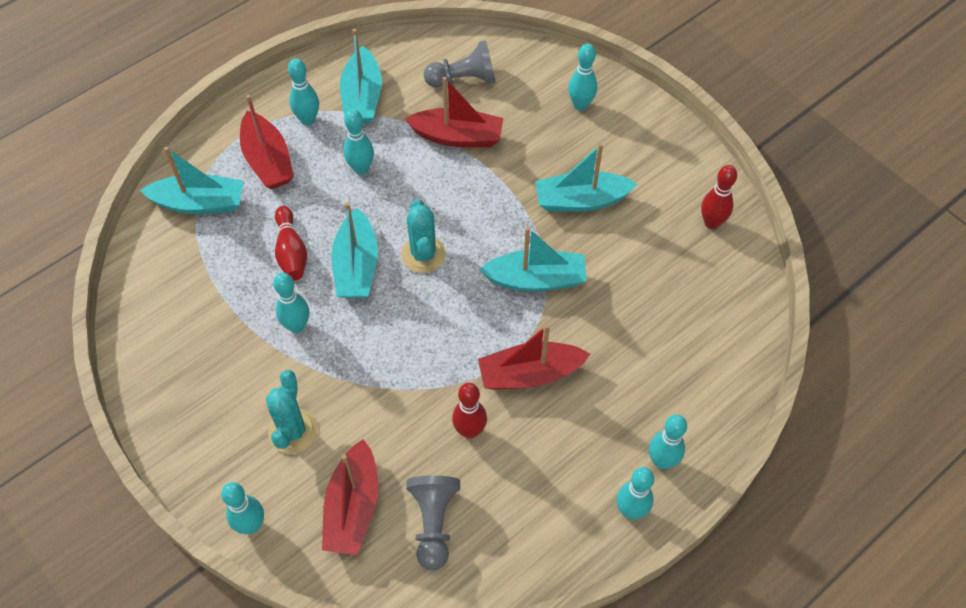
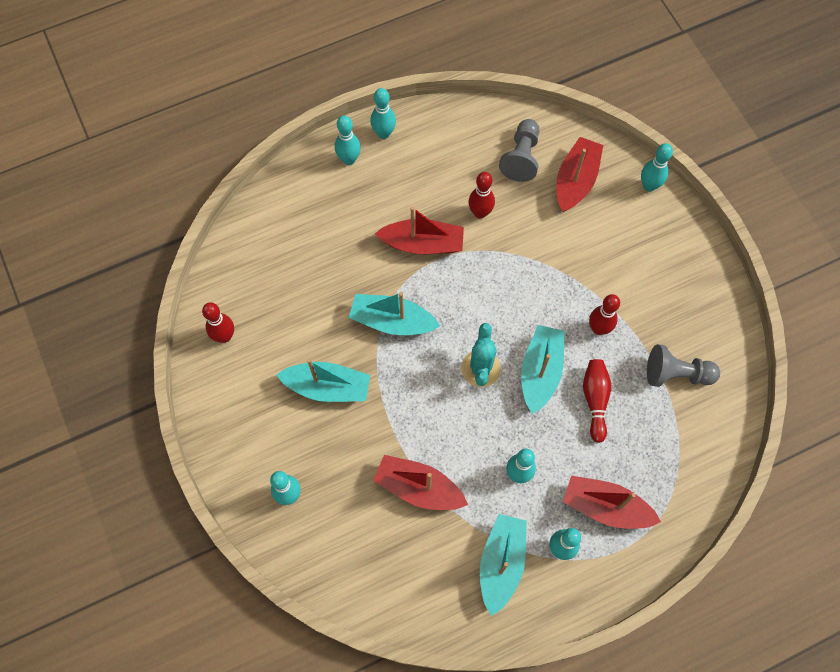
camera: 165 degrees left, 10 degrees up
(200, 203) = (674, 473): turquoise boat -> none
(268, 161) = (606, 507): red boat -> red boat turned 60 degrees counterclockwise
(293, 431) = (612, 244): turquoise cactus -> none
(297, 326) = (598, 328): turquoise bowling pin -> red bowling pin
(464, 79) = (393, 559): grey pawn -> grey pawn (676, 374)

